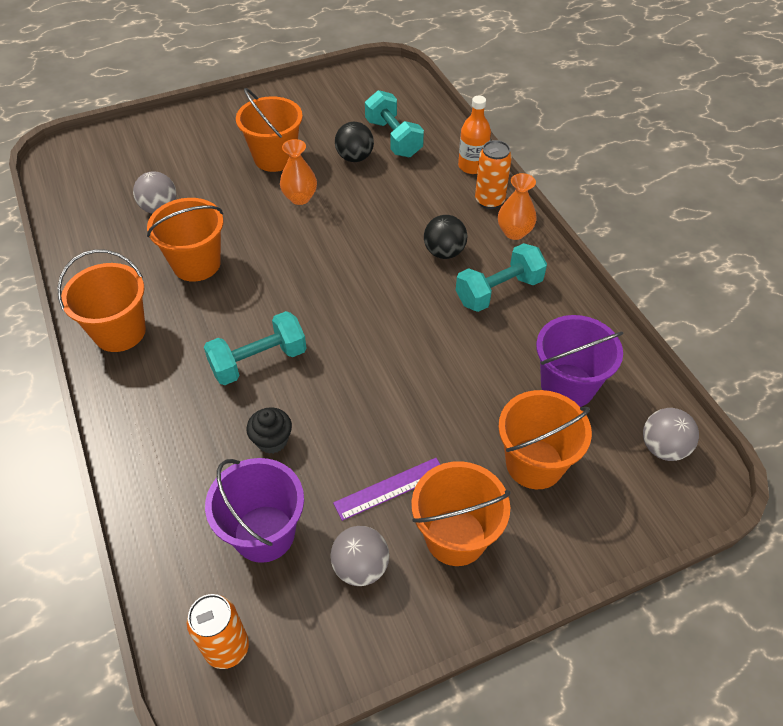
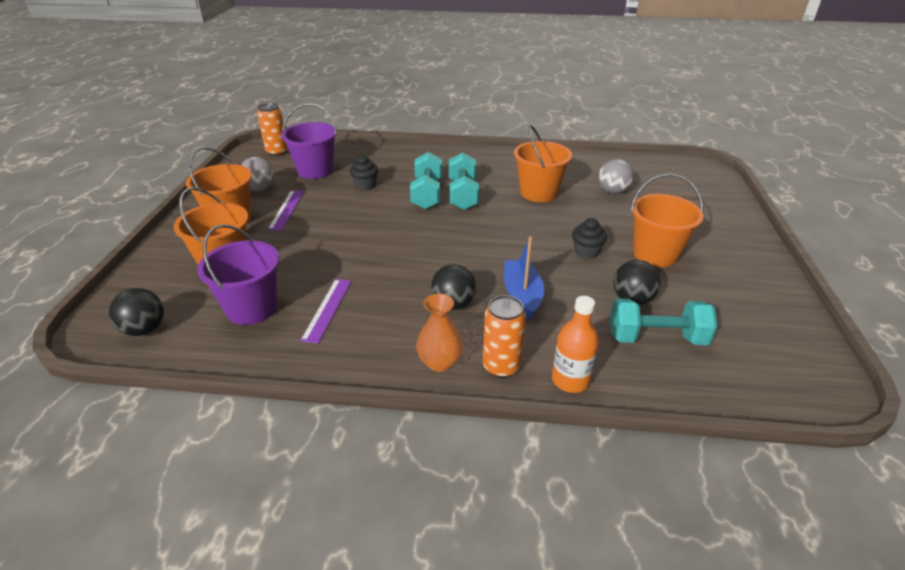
camera: 120 degrees right, 15 degrees down
(119, 332) = (497, 160): orange bucket -> none
(300, 198) = (586, 251): orange vase -> black cupcake
(398, 216) = (522, 295): none -> blue boat
(498, 291) = (378, 316): turquoise dumbbell -> turquoise dumbbell (463, 195)
(520, 329) = (327, 309): none -> purple ruler
(663, 448) = (145, 329): grey ball -> black ball

